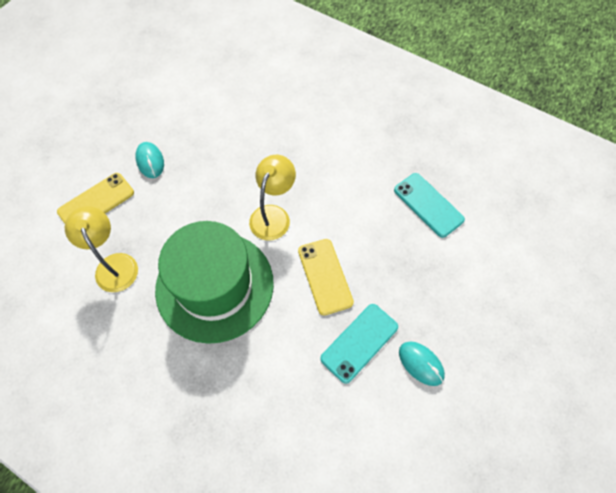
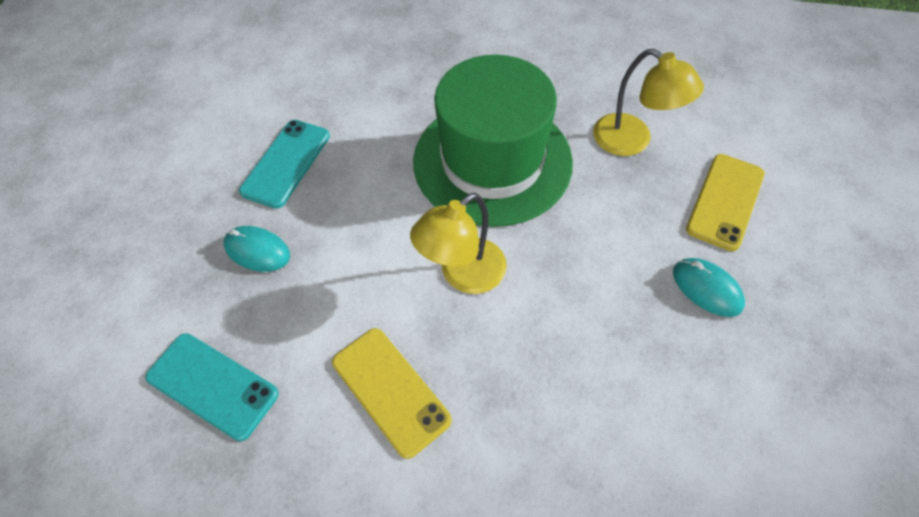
camera: 160 degrees right, 5 degrees down
(273, 215) = (463, 275): yellow lamp -> yellow lamp turned 45 degrees clockwise
(325, 276) = (353, 219): yellow phone -> yellow phone (390, 390)
(421, 364) = (206, 167): turquoise mouse -> turquoise mouse (257, 251)

